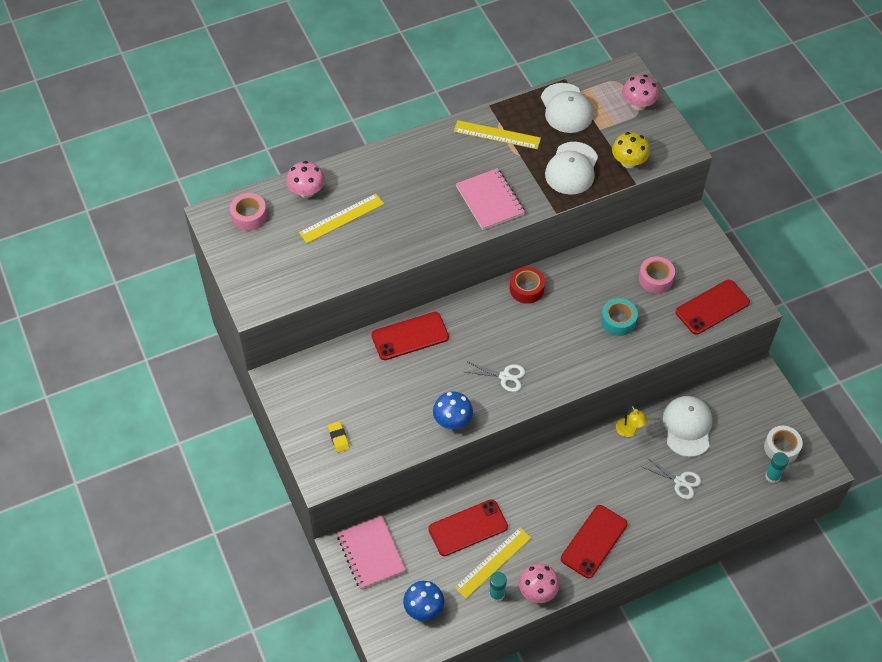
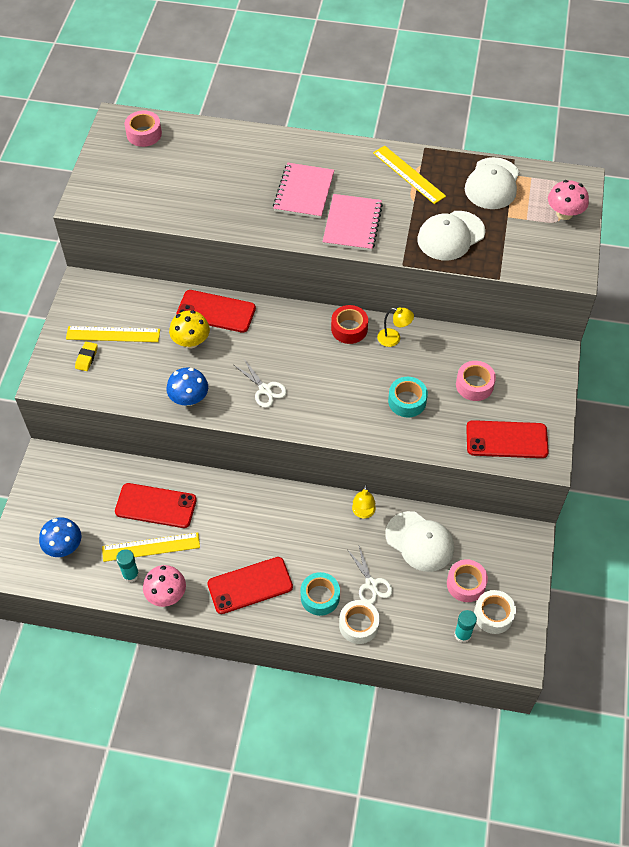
camera: 35 degrees right, 0 degrees up
(307, 191) = (206, 138): pink mushroom -> none
(341, 218) = (214, 173): yellow ruler -> yellow ruler (113, 334)
(371, 553) = (62, 476): pink notebook -> pink notebook (304, 192)
(567, 277) = (394, 339): none -> yellow lamp
(628, 162) = (509, 257): yellow mushroom -> yellow mushroom (191, 341)
(652, 516) = (320, 597): none -> turquoise tape
(687, 427) = (420, 541): white cap -> white cap turned 90 degrees clockwise
(696, 518) = (358, 625): none -> white tape
(745, 437) = (466, 584): none -> pink tape

